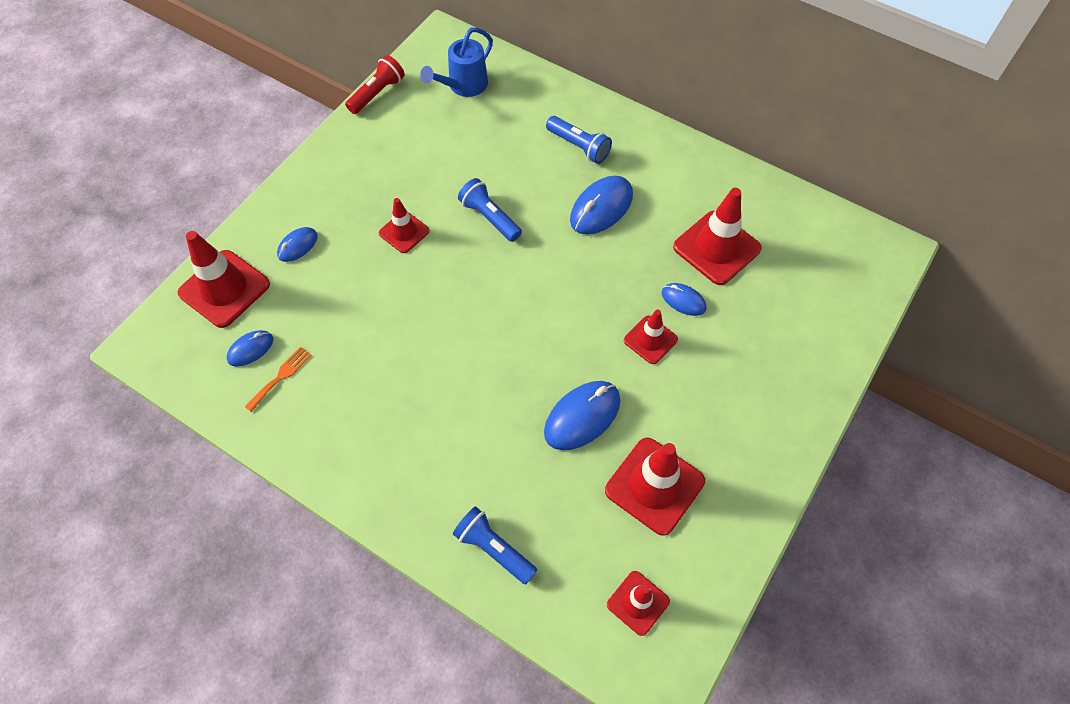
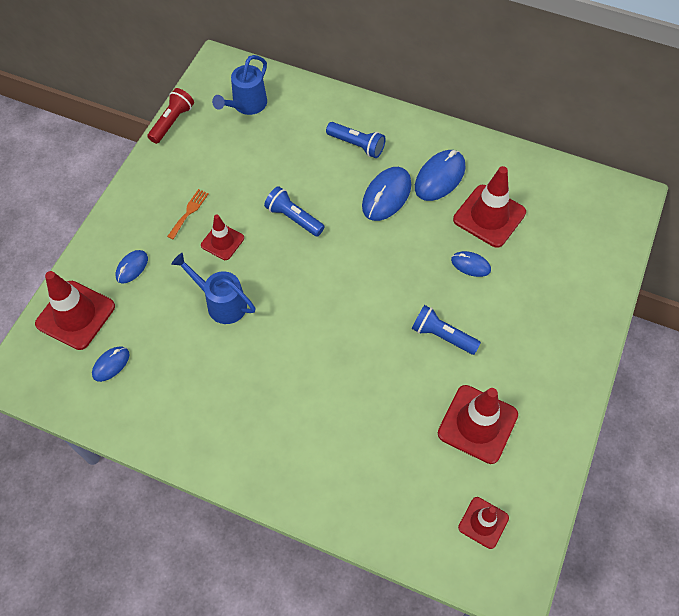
camera: 10 degrees left, 0 degrees up
(281, 376) = (143, 384): orange fork -> orange fork (189, 212)
(387, 300) = (221, 303): none -> blue watering can
(494, 549) = (356, 499): blue flashlight -> blue flashlight (442, 336)
(582, 416) = (406, 376): blue mouse -> blue mouse (440, 177)
(650, 340) = (450, 302): red traffic cone -> none

